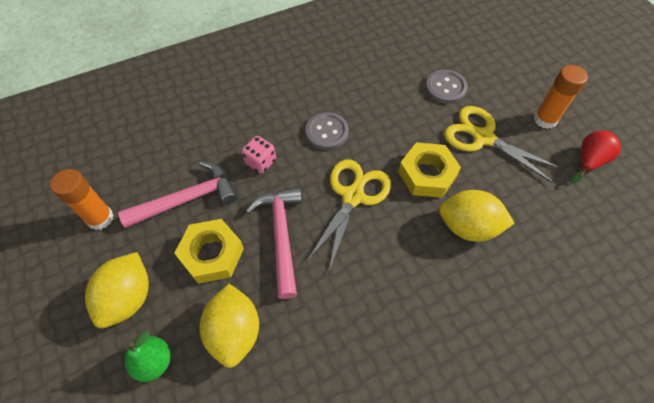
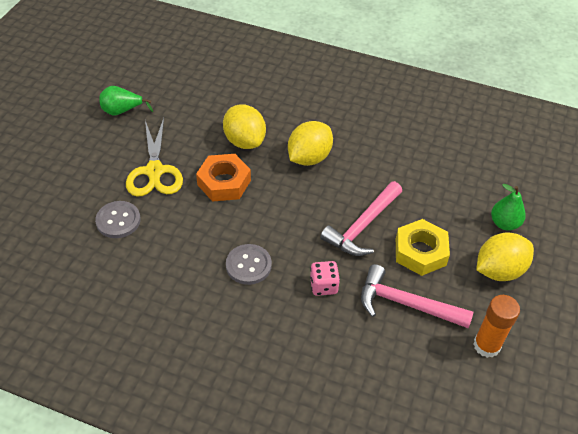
camera: 135 degrees left, 10 degrees down
(234, 331) = (442, 201): yellow lemon -> yellow lemon (309, 158)
(353, 196) = (288, 210): yellow scissors -> none
(427, 174) = (224, 182): yellow nut -> orange nut
(545, 119) = (99, 148): orange glue stick -> none
(589, 161) = (122, 111): red pear -> green pear

